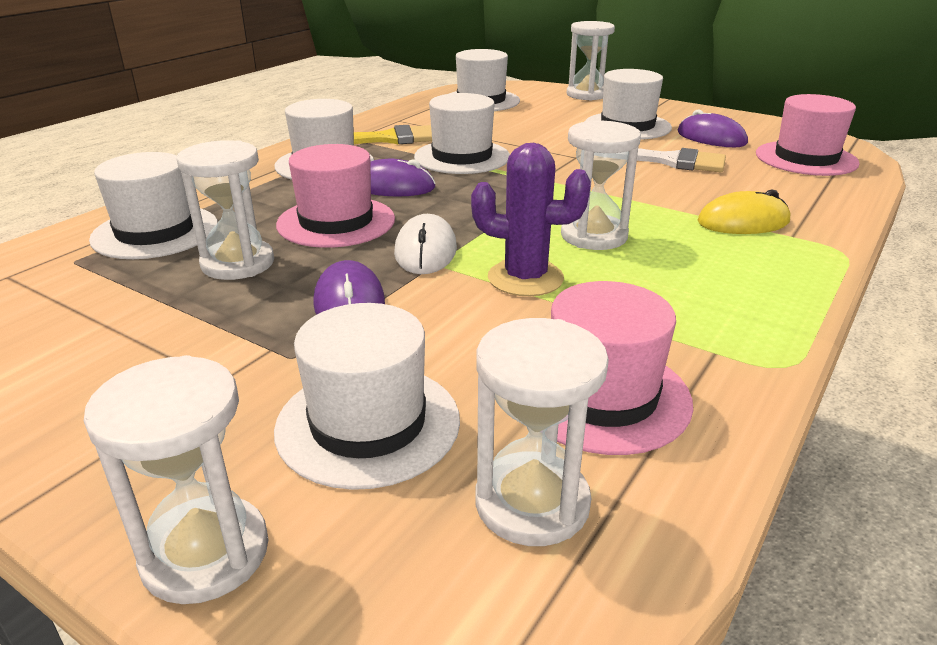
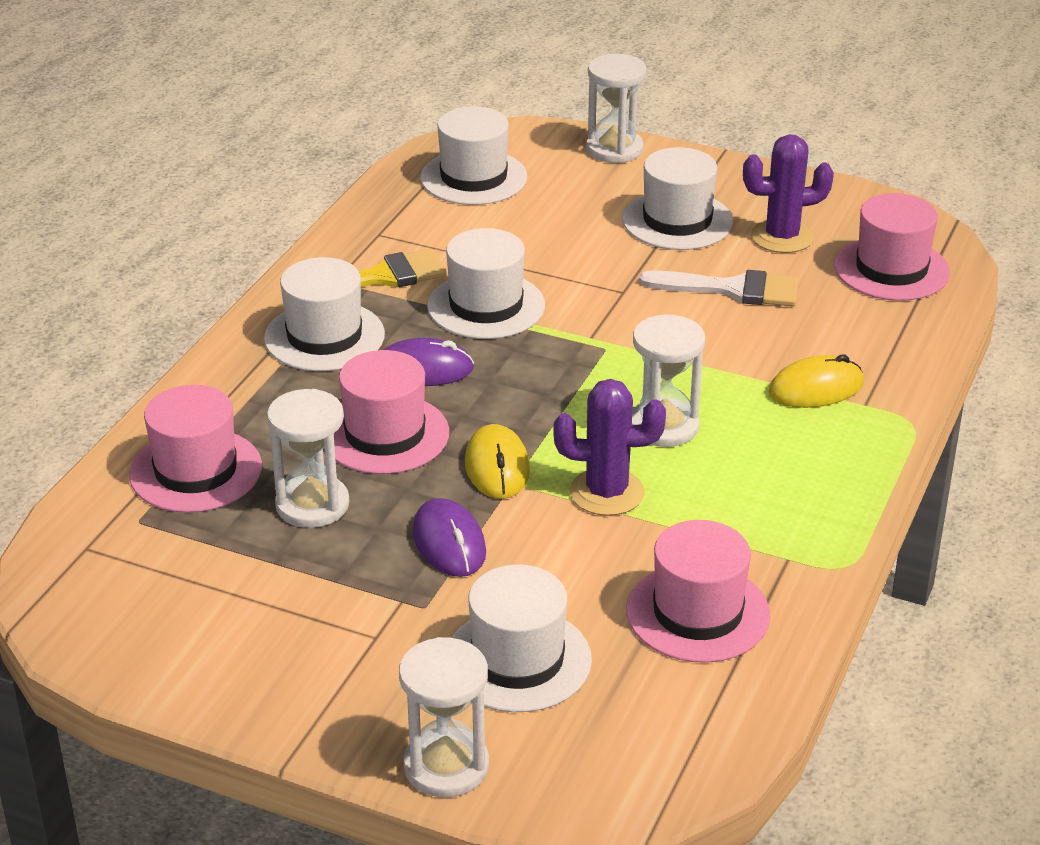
camera: 10 degrees left, 5 degrees up
(155, 232) = (196, 471): white hat -> pink hat
(425, 251) = (497, 466): white mouse -> yellow mouse
(532, 503) = (659, 704): white hourglass -> none
(711, 138) = (782, 237): purple mouse -> purple cactus

